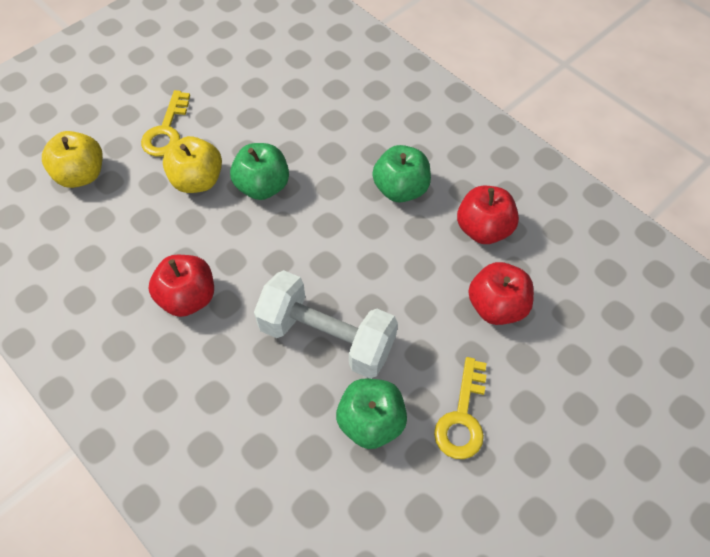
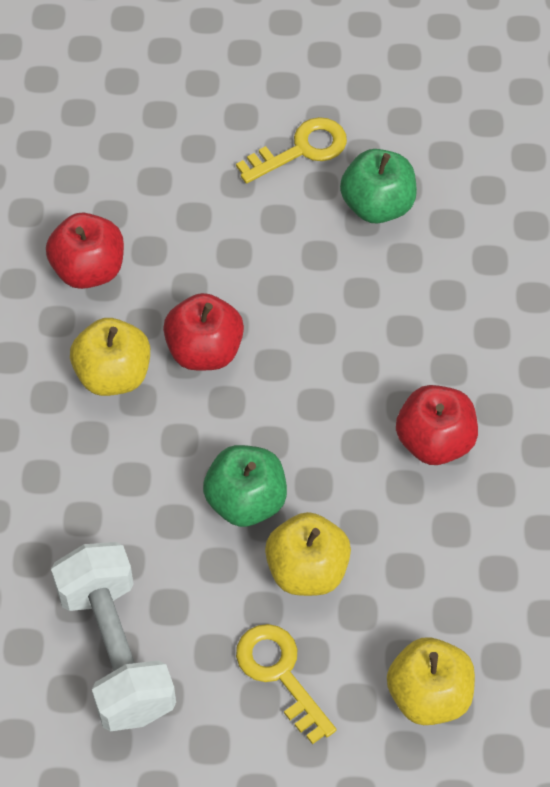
camera: 135 degrees left, 0 degrees up
(166, 130) = (280, 674): yellow key -> yellow key turned 90 degrees counterclockwise
(327, 337) = (342, 297): white dumbbell -> white dumbbell (116, 651)
(400, 189) = (113, 374): green apple -> yellow apple
(496, 306) = (167, 199): red apple -> red apple (204, 350)

